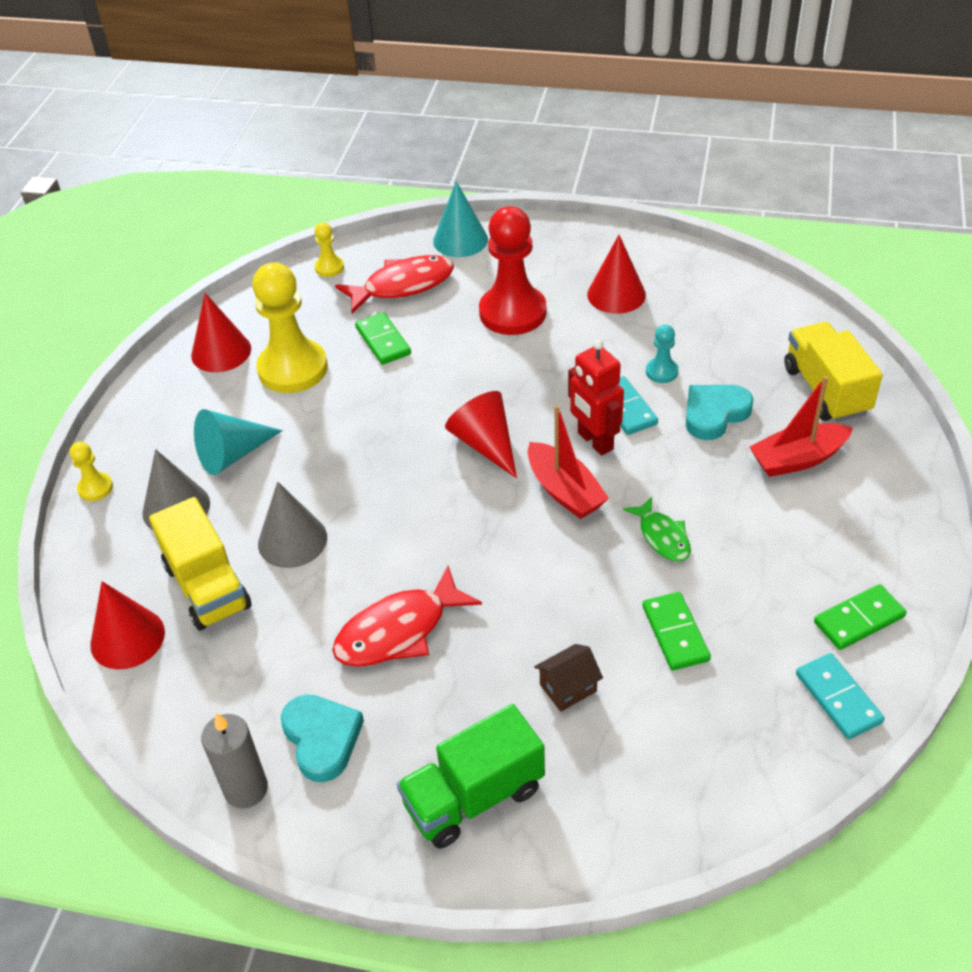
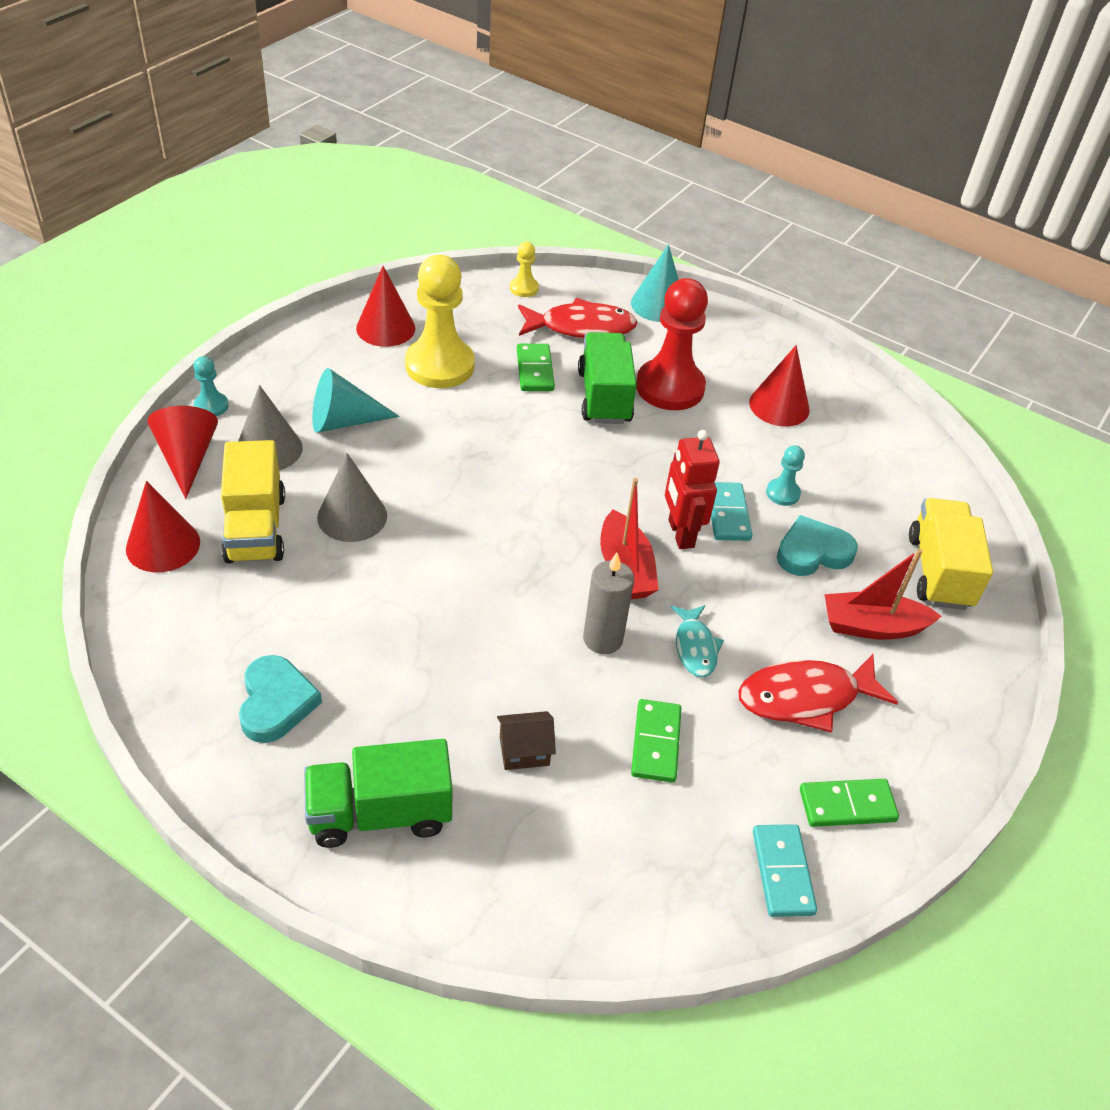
camera: 15 degrees right, 0 degrees up
(95, 488) = (211, 406): yellow pawn -> turquoise pawn
(246, 789) = (185, 719): grey candle -> grey candle (603, 639)
(399, 631) = (399, 634): red fish -> red fish (805, 697)
(459, 343) = (604, 397): none -> green truck
(485, 444) = (575, 497): red cone -> red cone (187, 458)
(662, 536) = (695, 647): green fish -> turquoise fish

